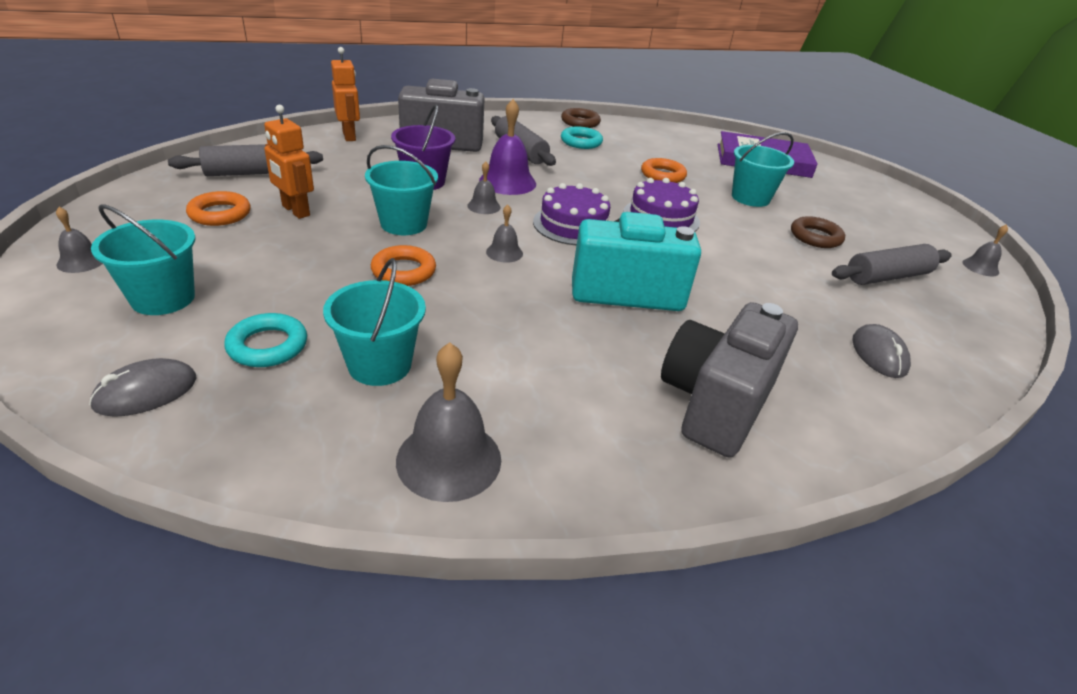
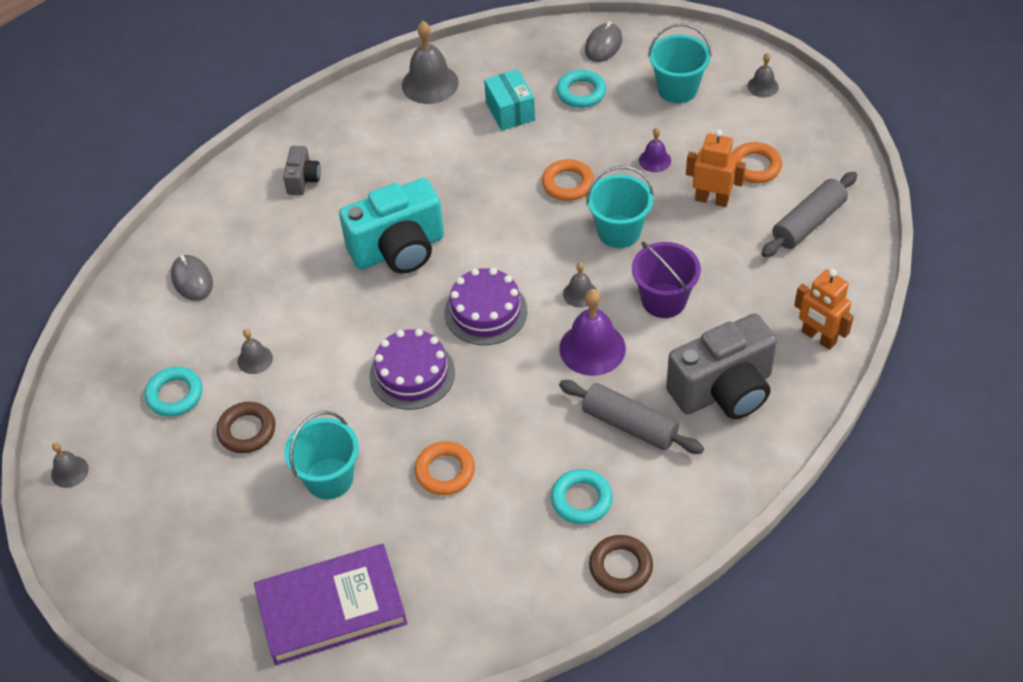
camera: 160 degrees right, 15 degrees up
(295, 253) = (654, 160): none -> purple bell
(380, 365) = (510, 111): turquoise bucket -> turquoise box
(504, 252) = (515, 242): grey bell -> grey bell (255, 359)
(715, 404) = (303, 180): grey camera -> grey camera, size x0.48
(887, 277) = (175, 395): grey rolling pin -> turquoise ring

